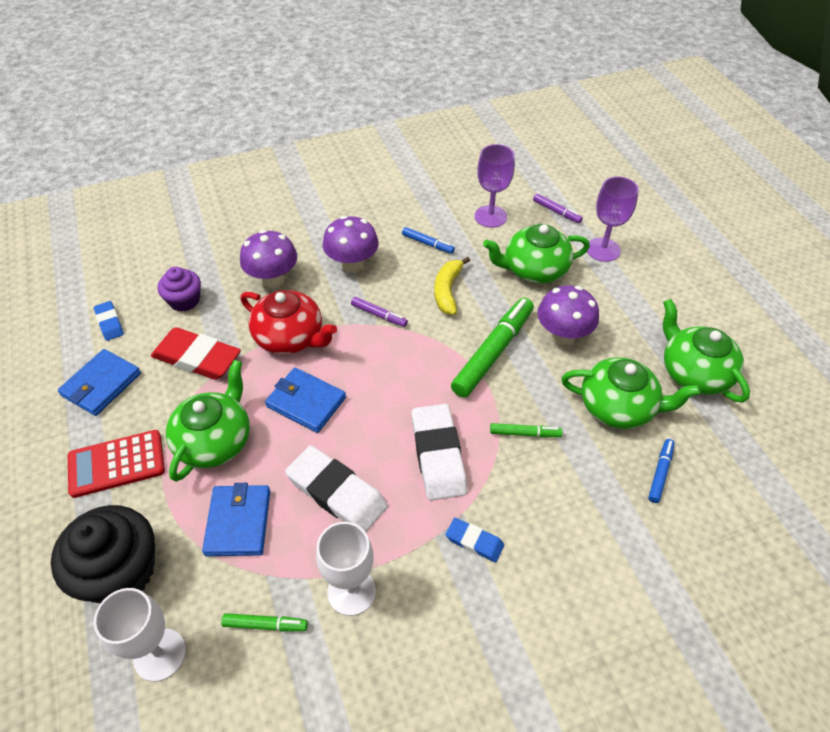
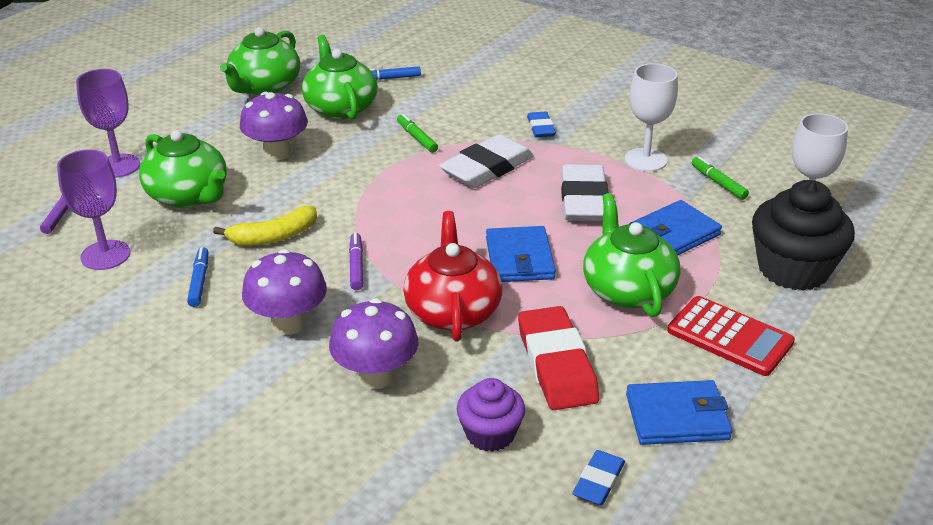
camera: 125 degrees left, 15 degrees down
(215, 441) = (627, 289): green teapot -> green teapot turned 90 degrees clockwise
(493, 352) = (338, 180): green marker -> none

